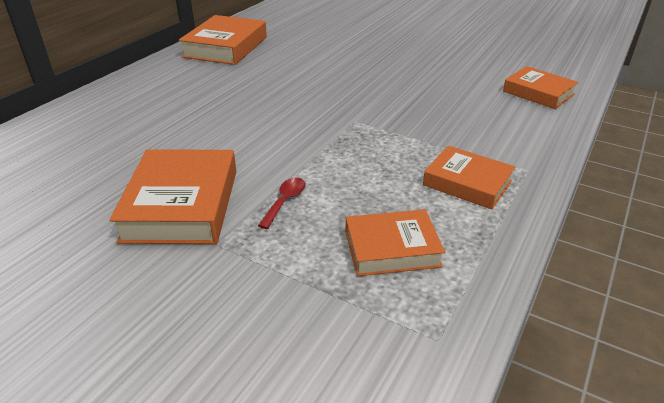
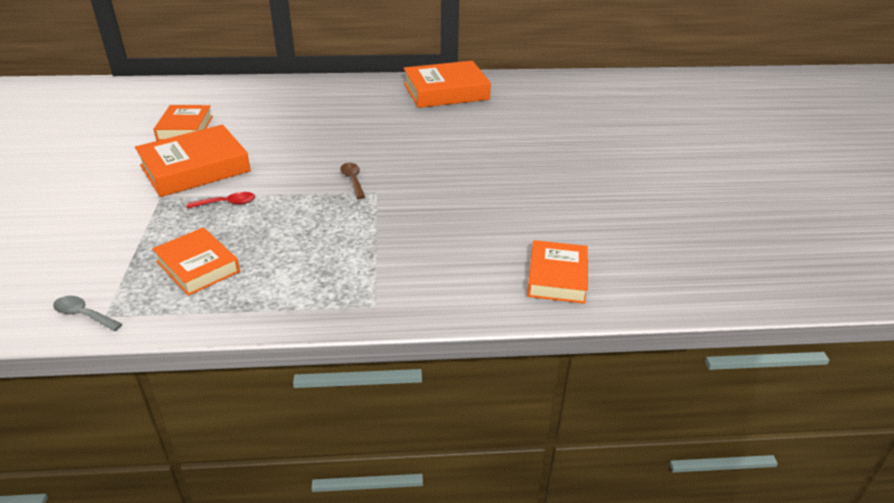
camera: 55 degrees right, 0 degrees up
(322, 125) = (353, 180): none -> brown spoon
(425, 358) = (84, 315): none -> grey spoon
(467, 183) = (320, 277): orange book -> orange book (185, 128)

